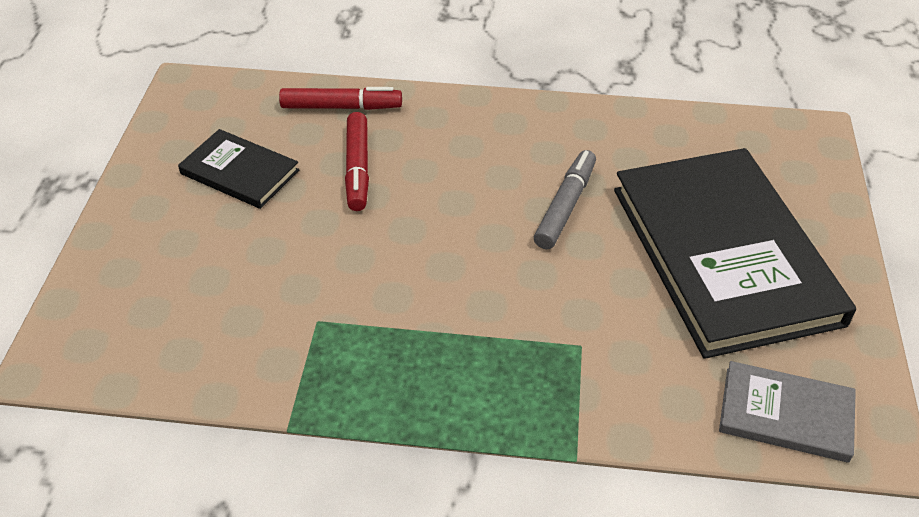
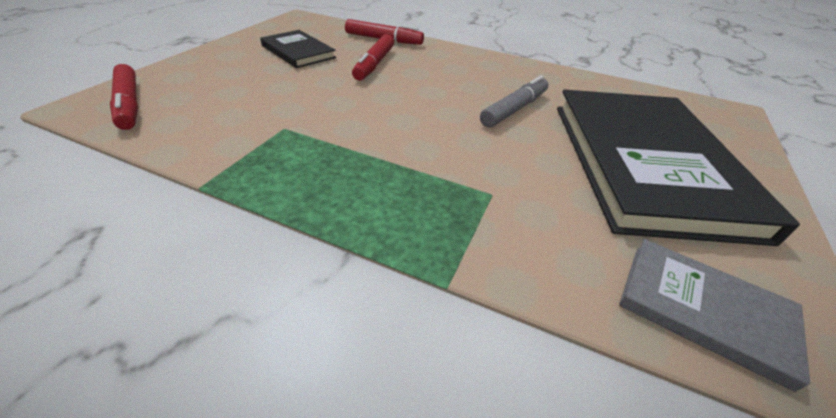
camera: 15 degrees right, 5 degrees down
(103, 340) = (129, 104): none -> red marker

